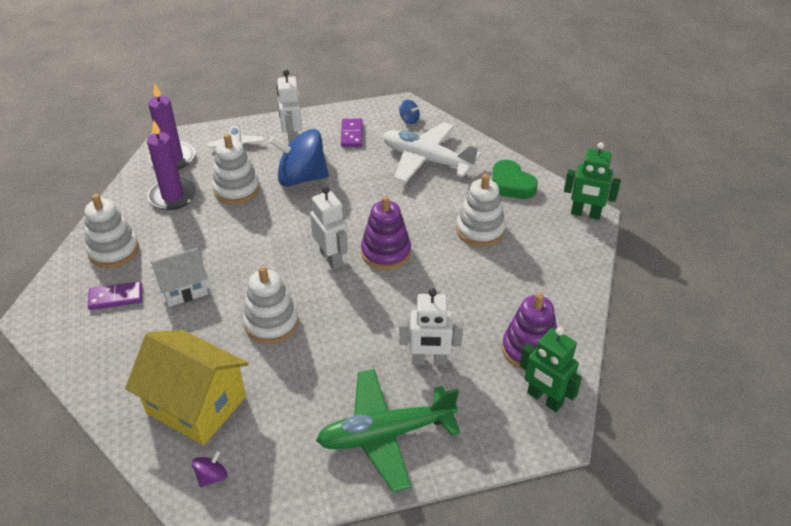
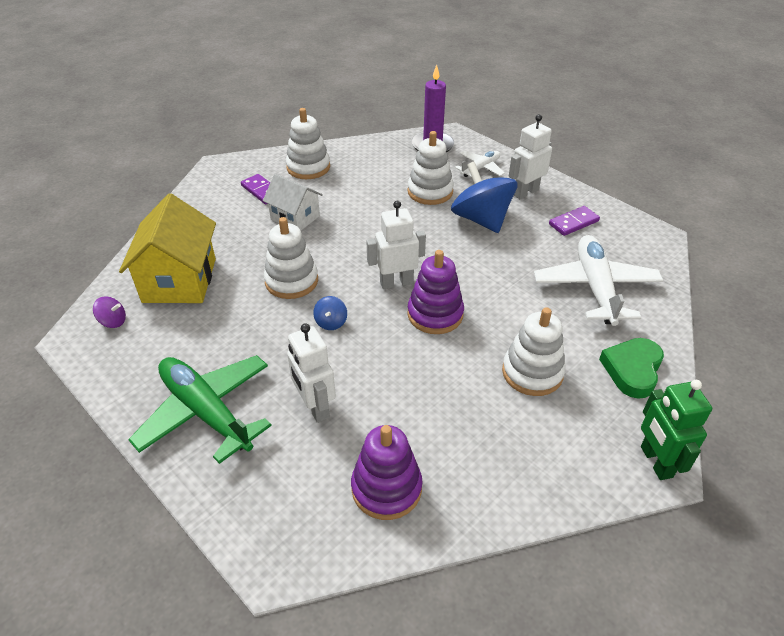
camera: 60 degrees right, 0 degrees up
(173, 196) = (390, 165): purple candle -> none
(331, 258) = (396, 282): white robot -> white robot turned 135 degrees counterclockwise
(409, 120) = (642, 250): blue spinning top -> blue spinning top (331, 322)
(544, 399) = (322, 531): green robot -> none

